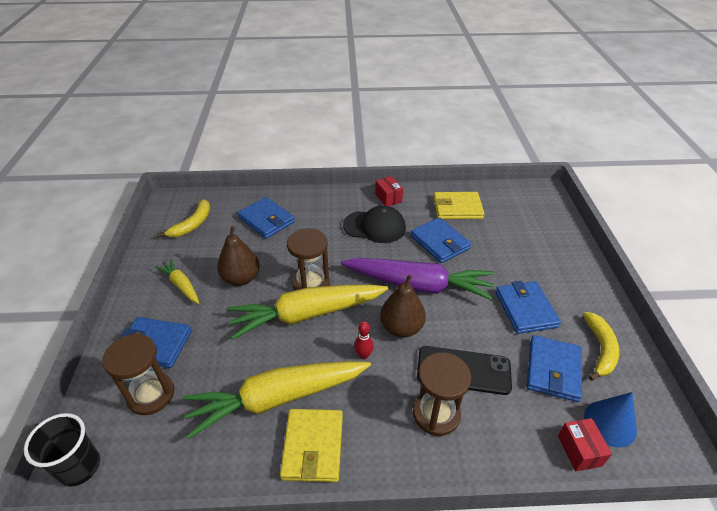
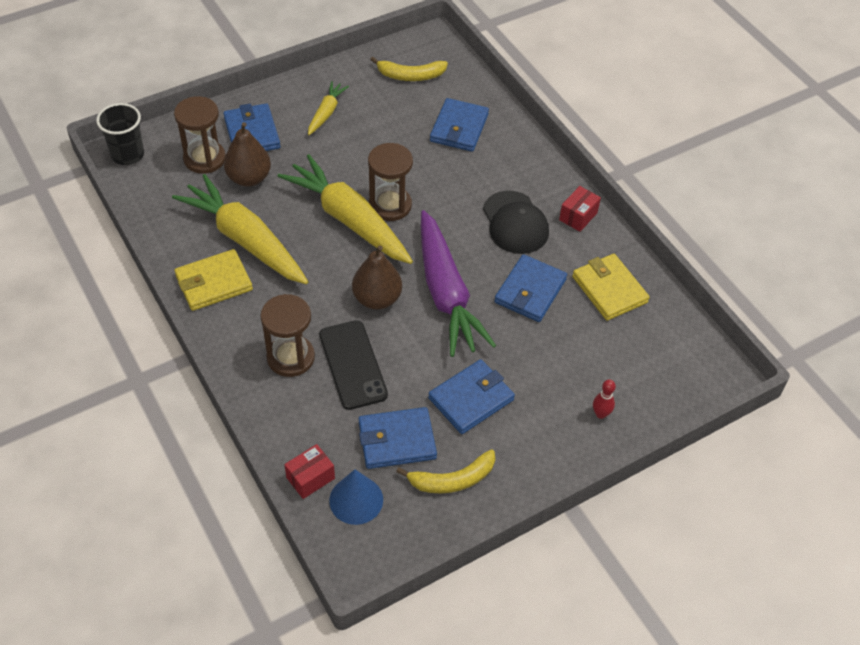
camera: 60 degrees right, 10 degrees up
(241, 278) = (362, 150): brown pear -> brown pear (249, 178)
(363, 355) = (325, 281): red bowling pin -> red bowling pin (600, 414)

